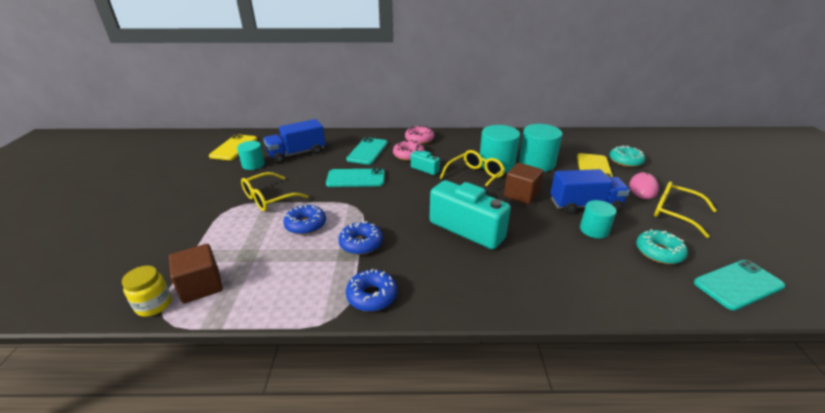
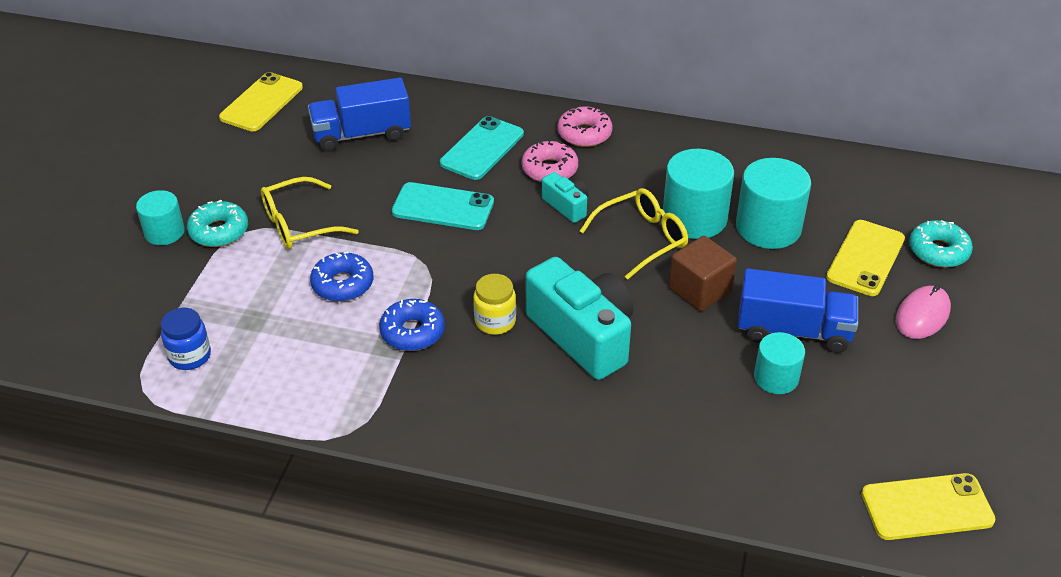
camera: 15 degrees right, 10 degrees up
(154, 305) = (132, 371): yellow jar -> yellow jar (495, 321)
(201, 286) = (190, 356): brown cube -> blue jar
(253, 164) = (287, 148): turquoise cylinder -> turquoise cylinder (164, 232)
(372, 296) = (401, 415): blue donut -> none
(658, 252) = (849, 435): turquoise donut -> turquoise donut (219, 231)
(675, 213) = (937, 374): yellow glasses -> none
(738, 284) = (927, 507): turquoise phone -> yellow phone

